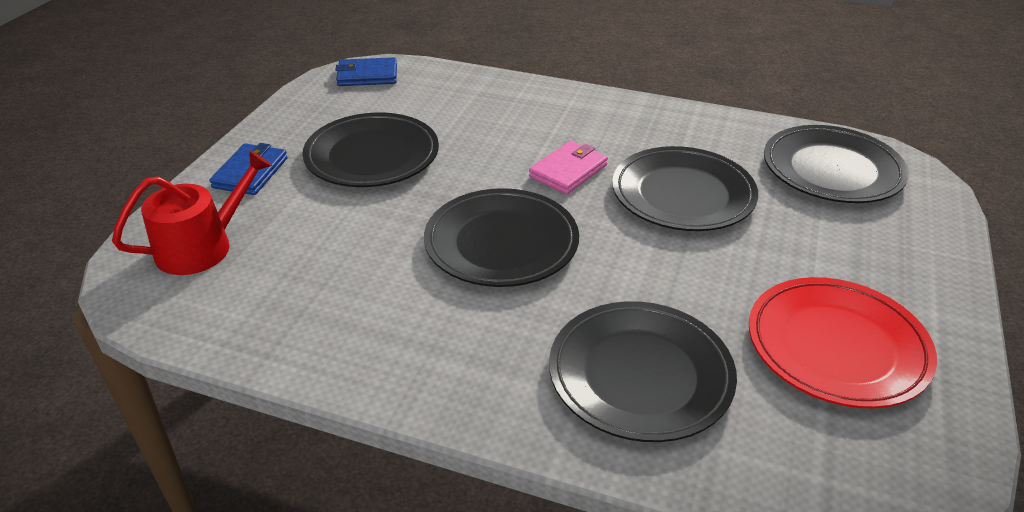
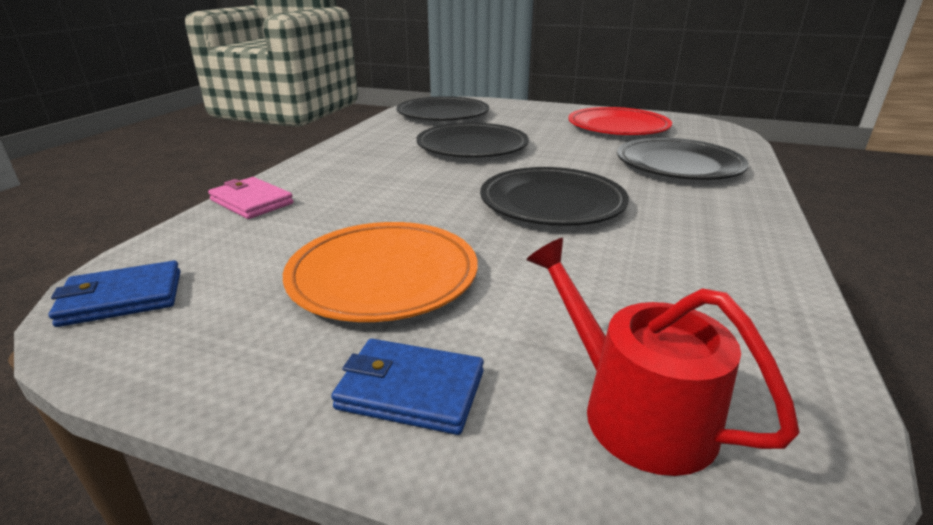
camera: 90 degrees left, 10 degrees down
(367, 75) = (122, 298): blue wallet -> blue wallet turned 75 degrees clockwise
(372, 156) = (383, 276): black plate -> orange plate
(568, 171) = (435, 178): pink wallet -> pink wallet (251, 202)

